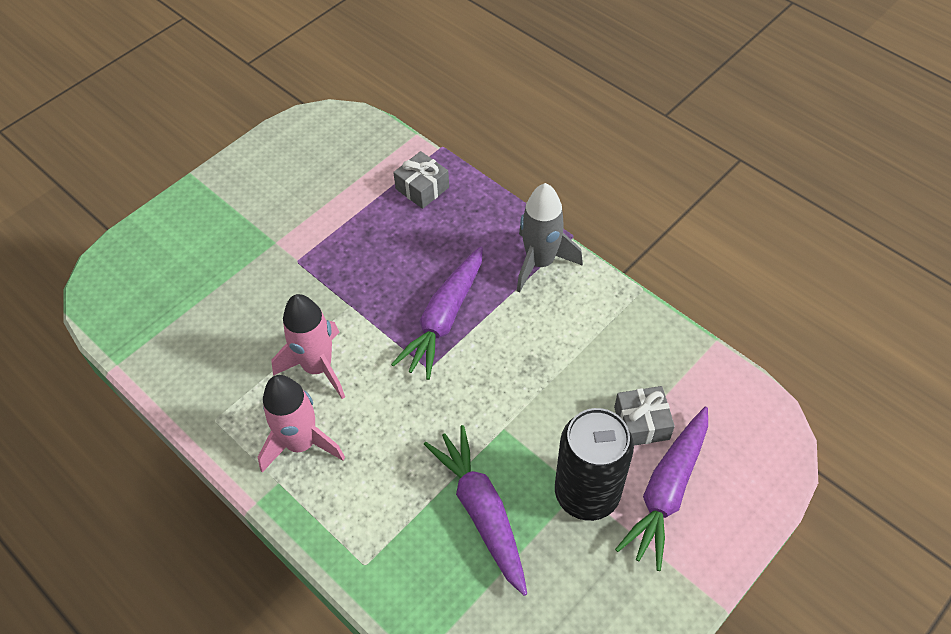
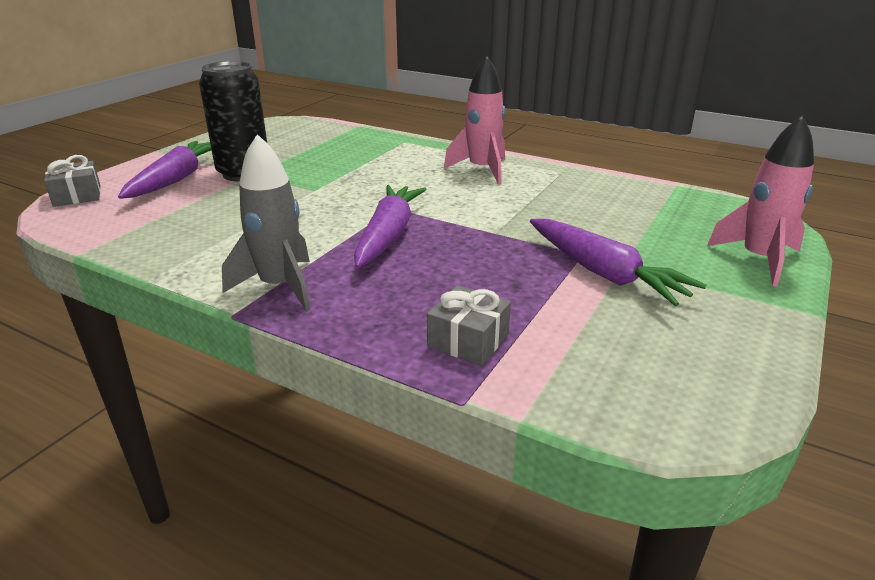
camera: 165 degrees right, 25 degrees down
(318, 367) = (497, 199): pink rocket -> pink rocket (759, 260)
(481, 511) = (327, 161): purple carrot -> purple carrot (604, 273)
(641, 423) = (186, 203): grey gift -> grey gift (77, 196)

